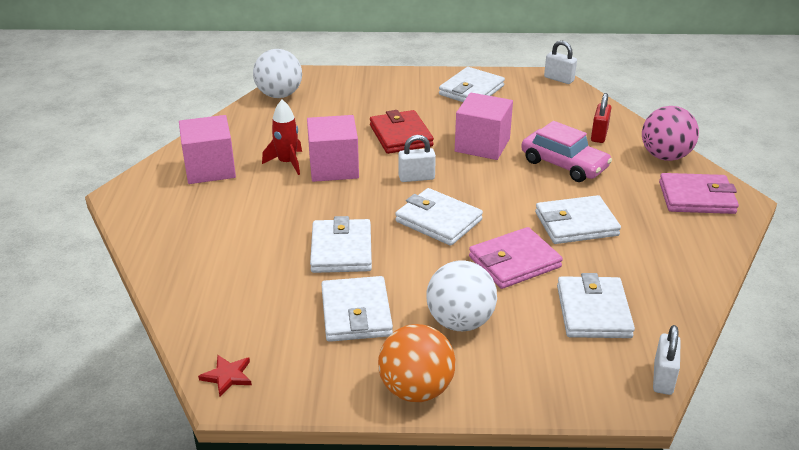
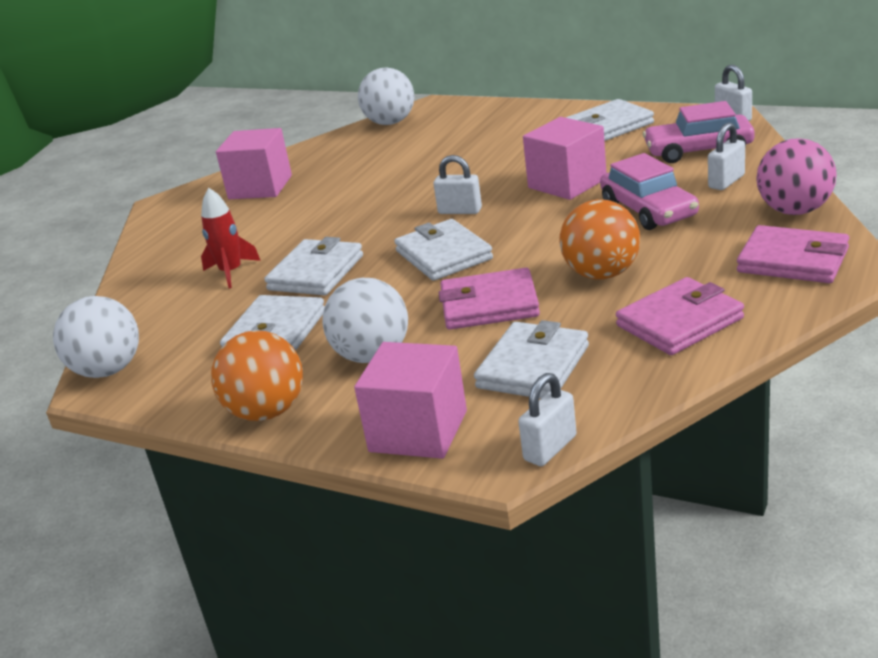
camera: 30 degrees right, 5 degrees down
(227, 376) = (108, 370): red star -> white ball
(287, 163) = (339, 187): red rocket -> red rocket (231, 272)
(333, 168) = (381, 195): pink cube -> pink cube (418, 431)
(400, 136) = (482, 168): red wallet -> none
(557, 109) = (698, 150): none -> pink car
(576, 224) = (602, 274): white wallet -> orange ball
(599, 135) = (726, 181): red padlock -> white padlock
(664, 258) = (679, 322): none -> pink wallet

